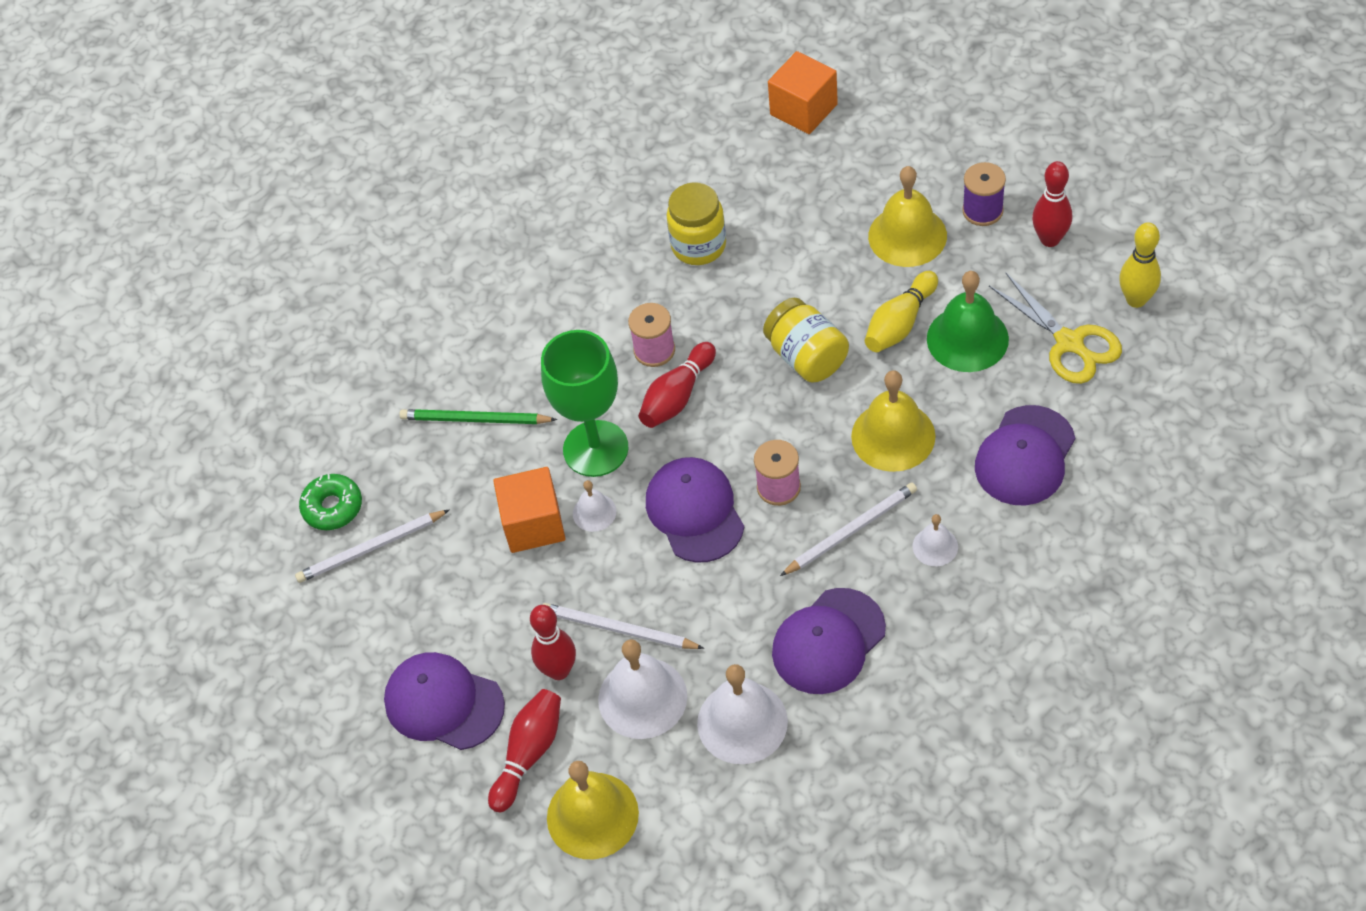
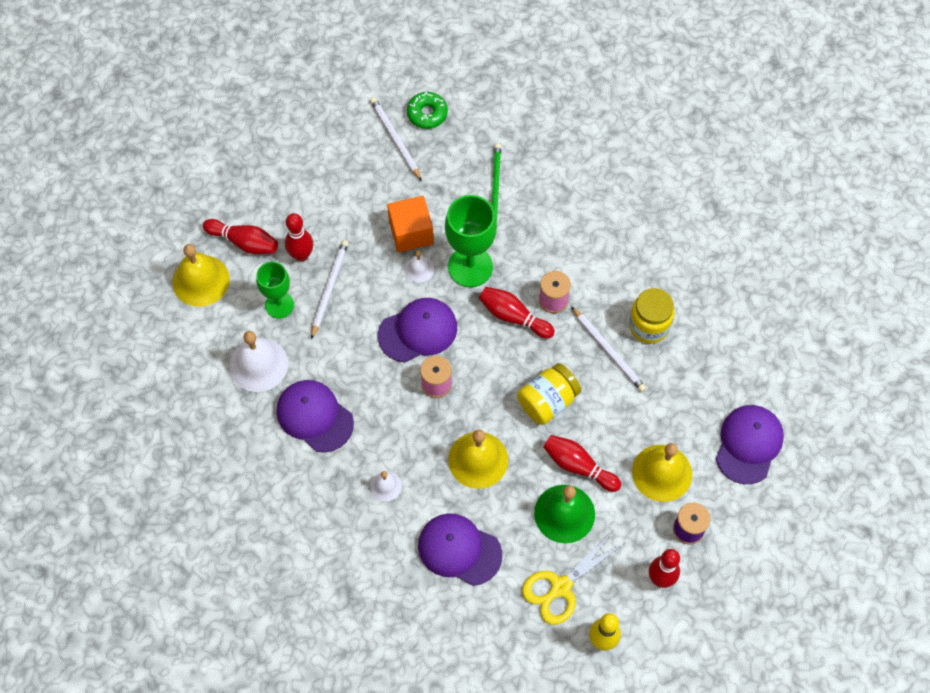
camera: 80 degrees right, 10 degrees up
(444, 703) = (282, 191): purple cap -> purple cap (748, 444)
(642, 698) = (279, 305): white bell -> green goblet
(803, 109) = (787, 397): orange cube -> none
(851, 530) = (400, 431): white pencil -> white pencil (608, 351)
(900, 323) = (578, 466): yellow bowling pin -> red bowling pin

